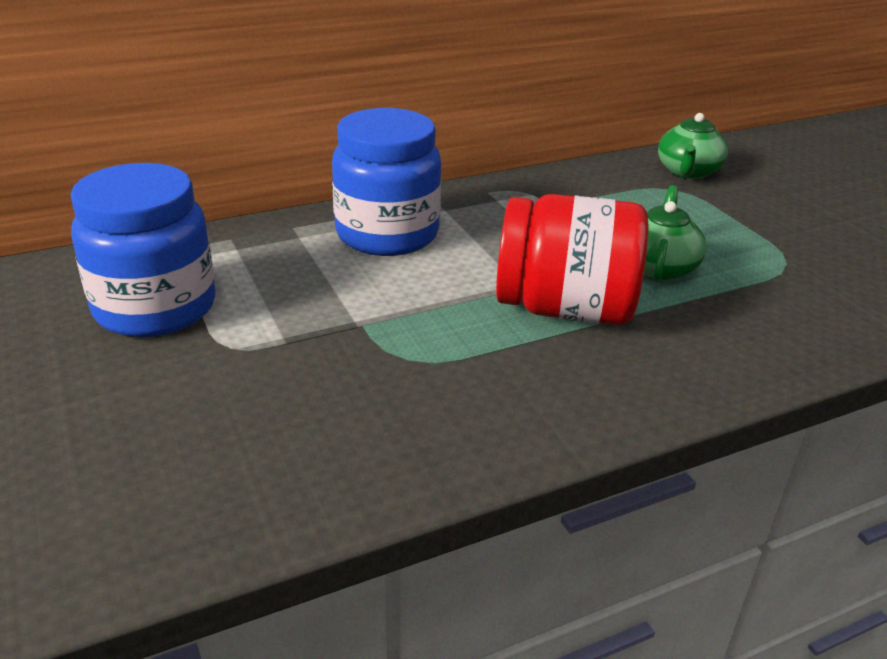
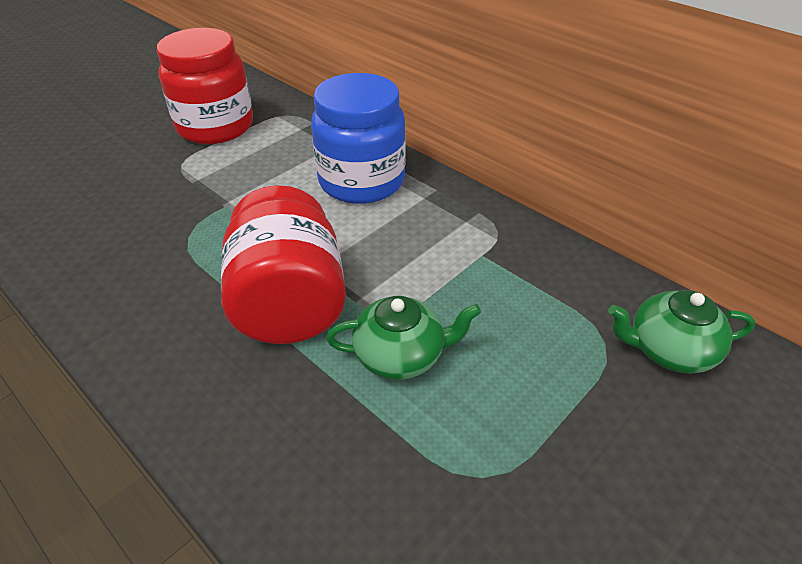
camera: 70 degrees right, 10 degrees up
(155, 308) = (215, 127): blue jar -> red jar

